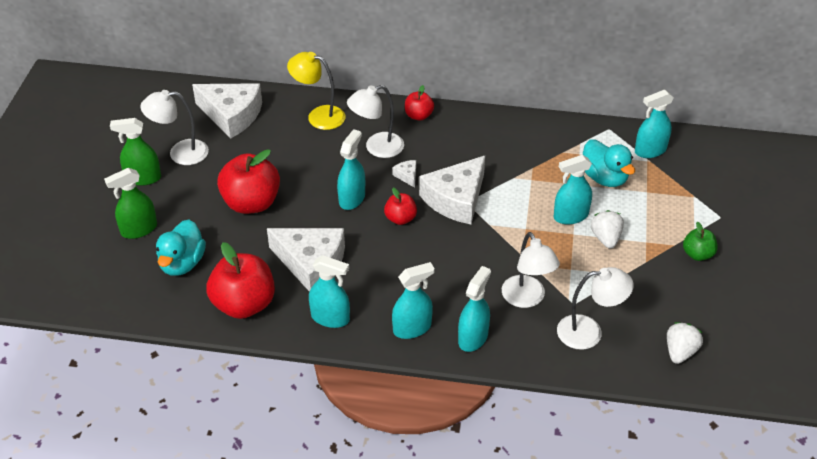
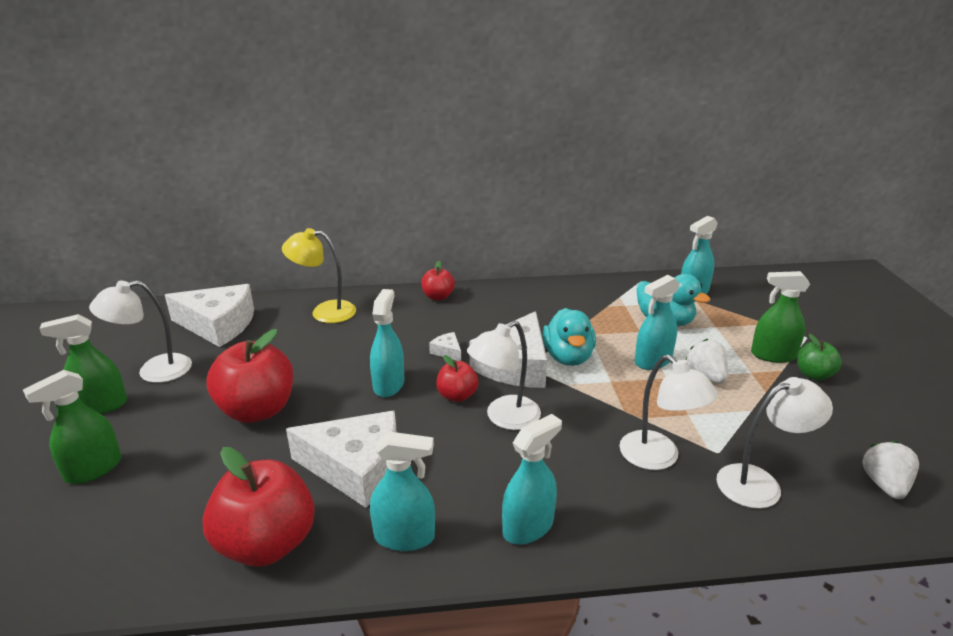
camera: 15 degrees left, 15 degrees down
(182, 263) = (163, 503): turquoise duck -> turquoise duck (568, 357)
(377, 148) = (402, 331): white lamp -> white lamp (504, 418)
(473, 338) = (617, 522): turquoise spray bottle -> none
(676, 229) = (773, 355): none -> green spray bottle

